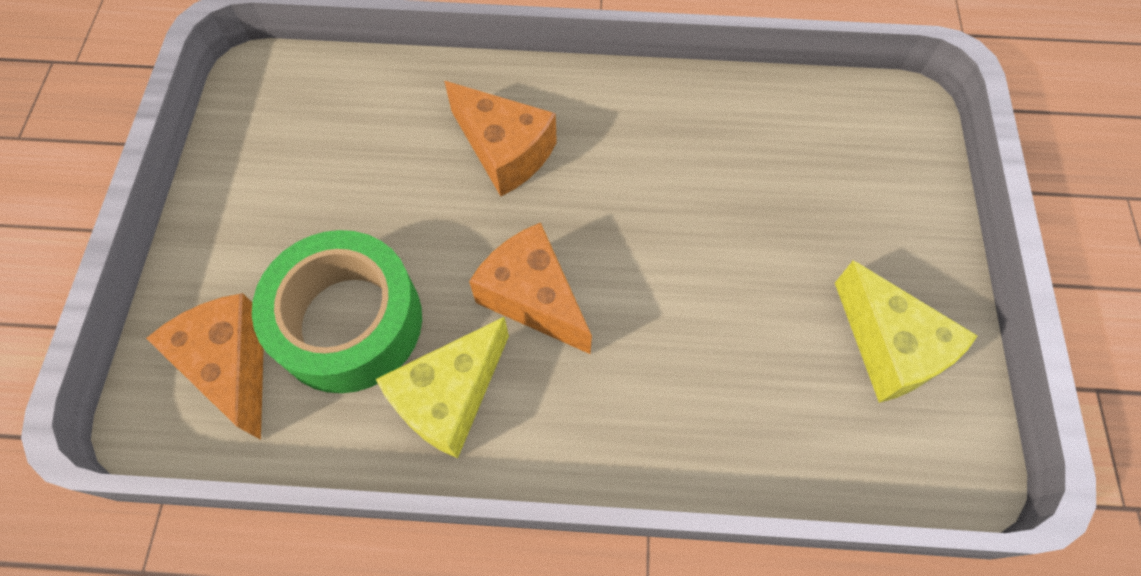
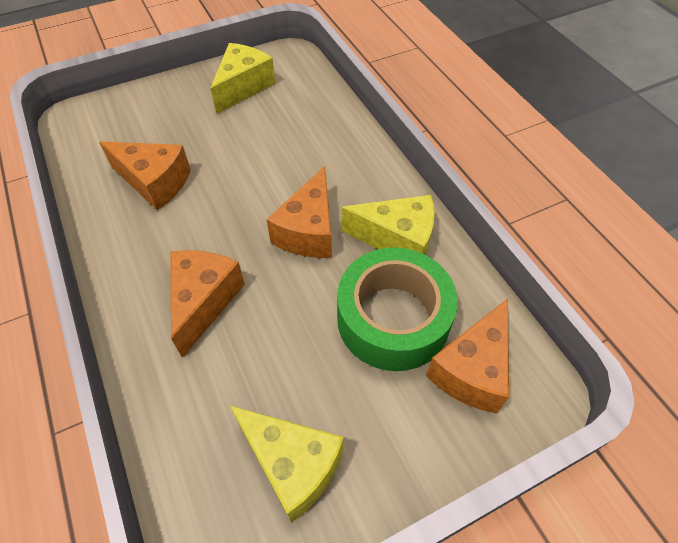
camera: 120 degrees left, 10 degrees down
(282, 155) = (292, 465): none -> yellow cheese
(722, 162) = (155, 182): none -> orange cheese

